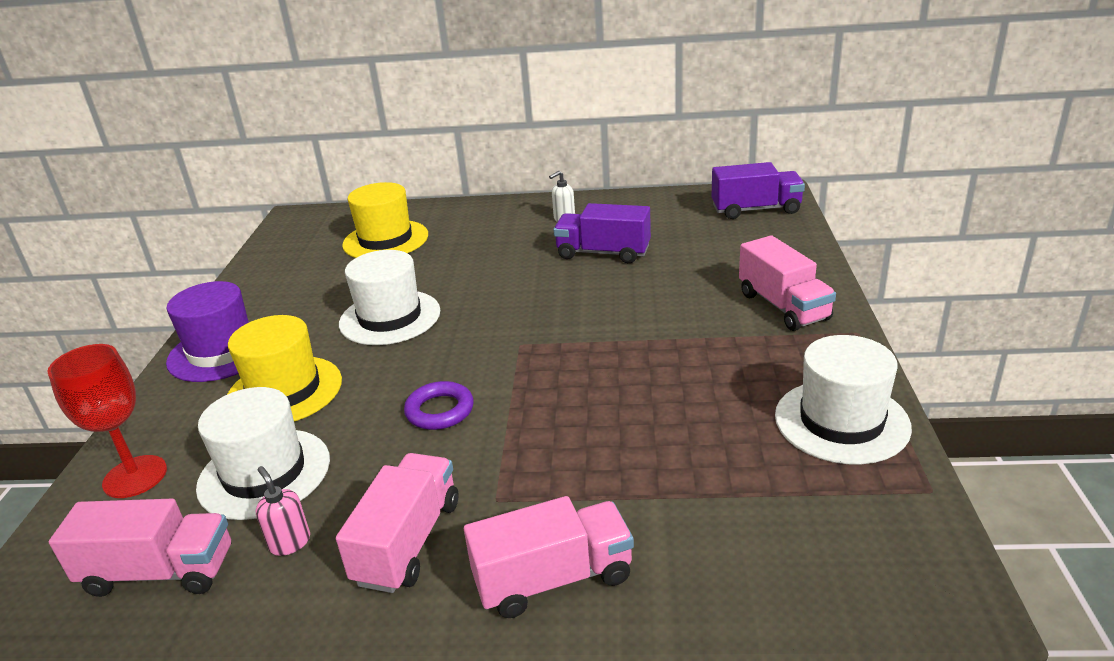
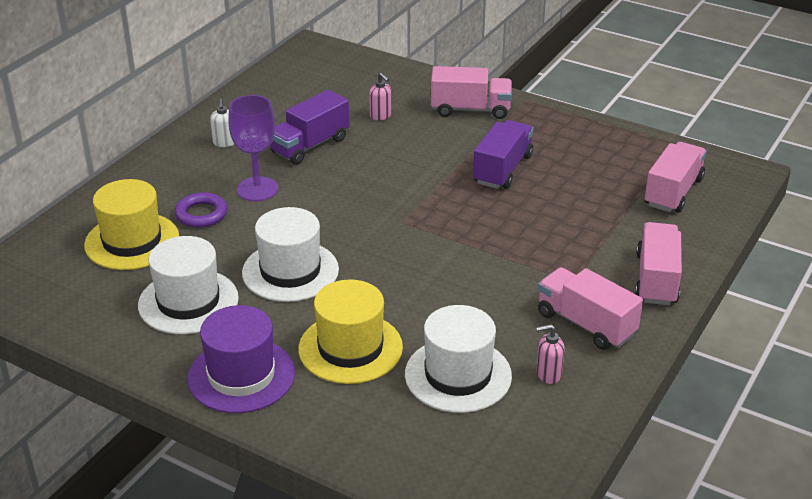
camera: 65 degrees left, 5 degrees up
(135, 477) = (401, 445): red goblet -> none
(159, 572) = (533, 440): pink truck -> pink truck (673, 192)
(440, 410) = (454, 278): purple ring -> purple ring (201, 214)
(506, 257) = (257, 189): none -> purple goblet
(700, 265) = (380, 116): none -> pink soap dispenser
(756, 210) = (327, 64): purple truck -> purple truck (502, 169)
(841, 421) = (603, 142): white hat -> white hat (188, 302)

